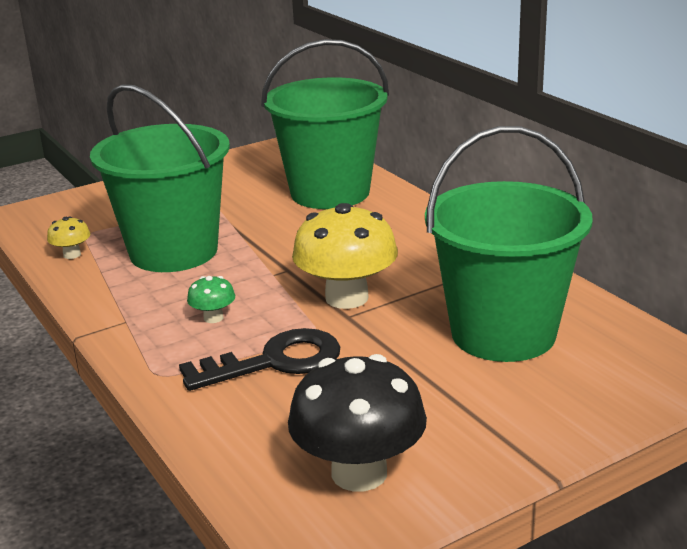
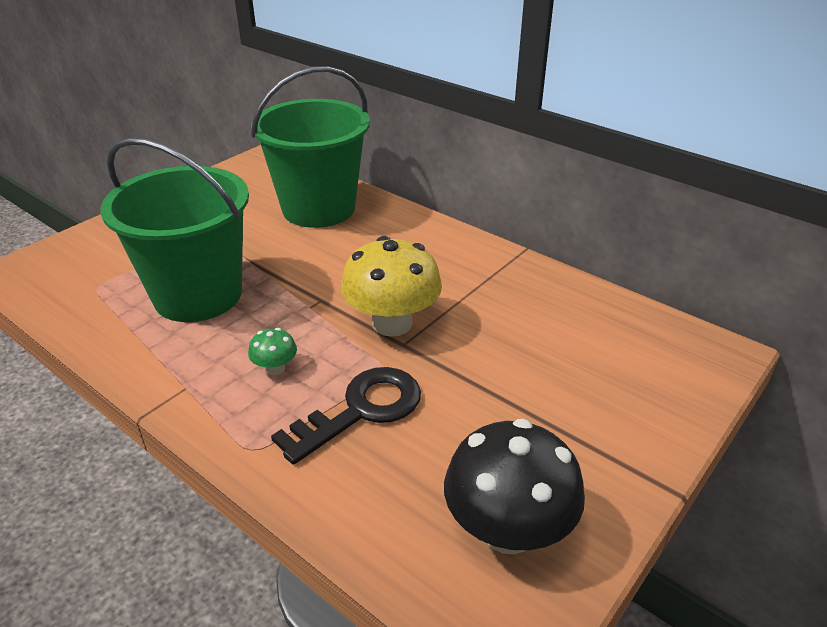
camera: 20 degrees left, 10 degrees up
(72, 255) = (91, 314): yellow mushroom -> none
(503, 333) = (549, 340): green bucket -> none

